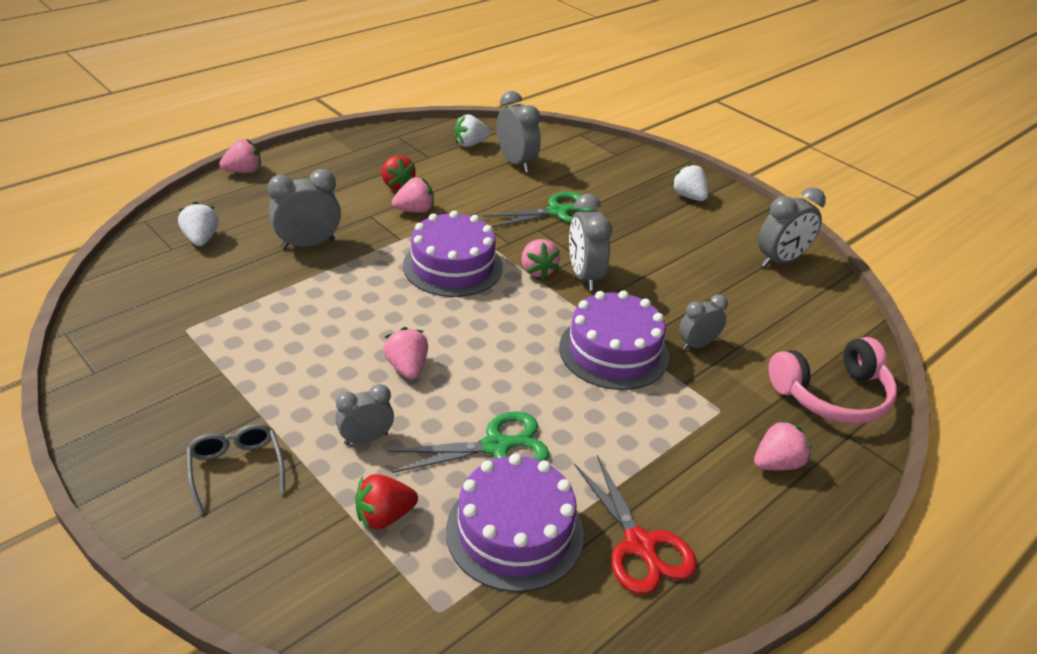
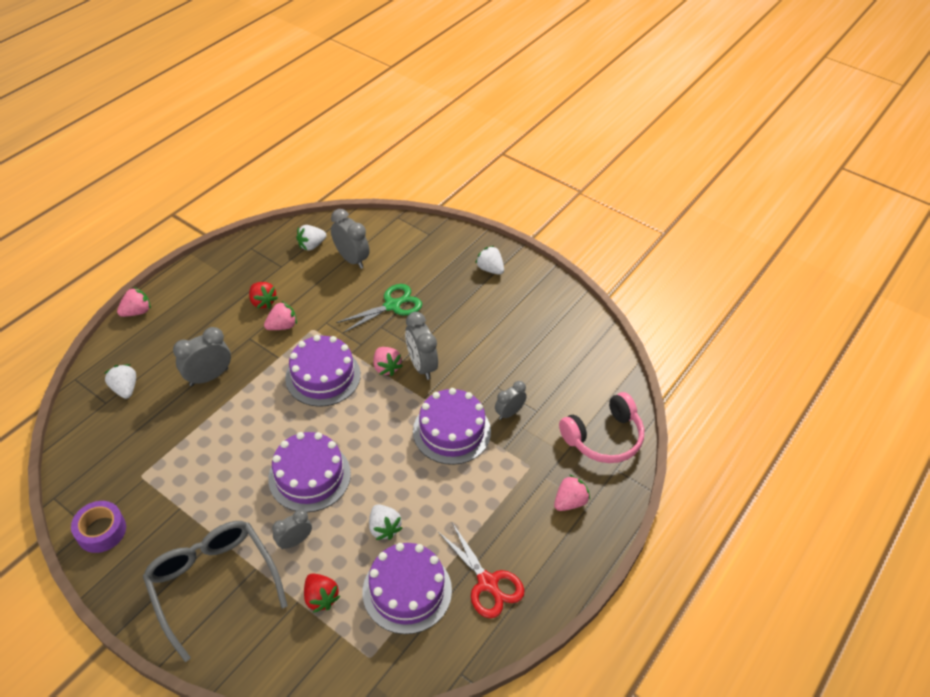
camera: 10 degrees left, 10 degrees up
(110, 379) = (101, 531): none -> purple tape
(236, 468) = (213, 583): grey glasses -> grey glasses, size x1.94
(384, 516) = (321, 598): red strawberry -> red strawberry turned 90 degrees counterclockwise
(407, 368) = (309, 476): pink strawberry -> purple cake
(497, 446) = (384, 528): green scissors -> white strawberry
(780, 261) = (563, 321): grey clock -> none

